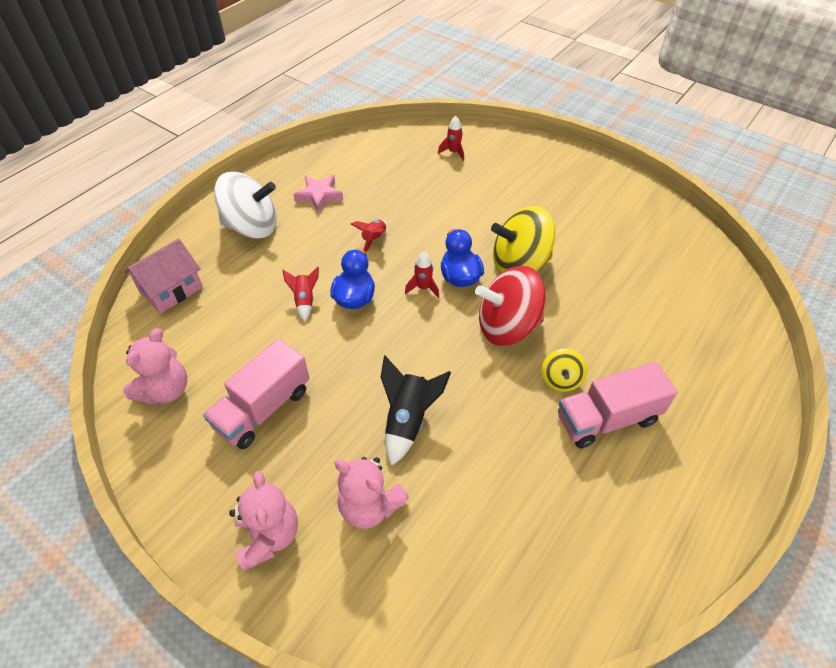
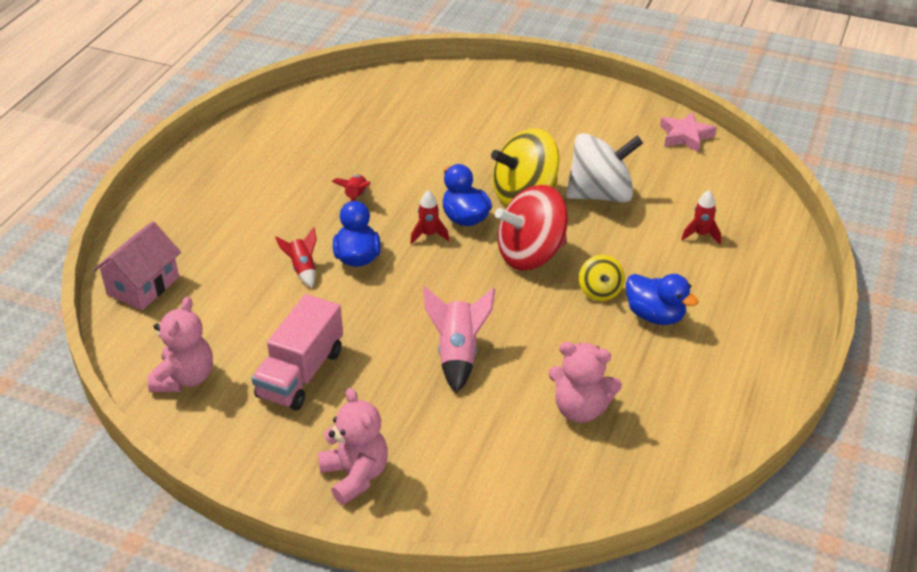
camera: 15 degrees left, 10 degrees down
(252, 227) = (208, 208): white spinning top -> white spinning top (600, 194)
(319, 196) = (274, 164): pink star -> pink star (685, 136)
(370, 506) = (447, 431): pink teddy bear -> pink teddy bear (580, 409)
(408, 420) = (458, 354): black rocket -> pink rocket
(453, 152) = (412, 95): red rocket -> red rocket (701, 235)
(607, 419) = (655, 315): pink truck -> blue duck

